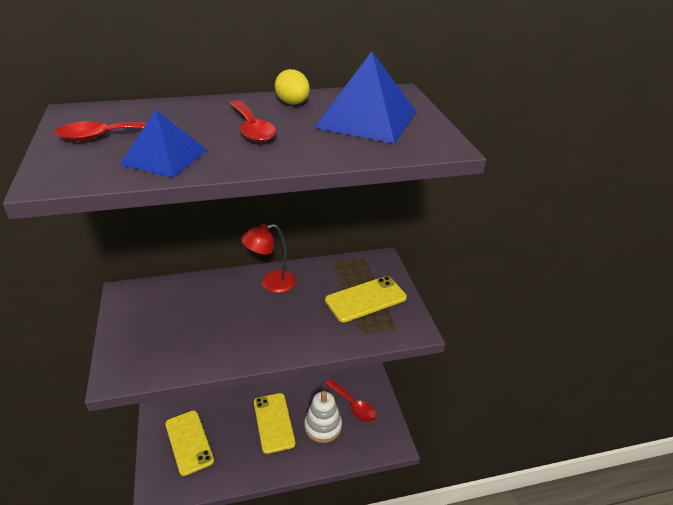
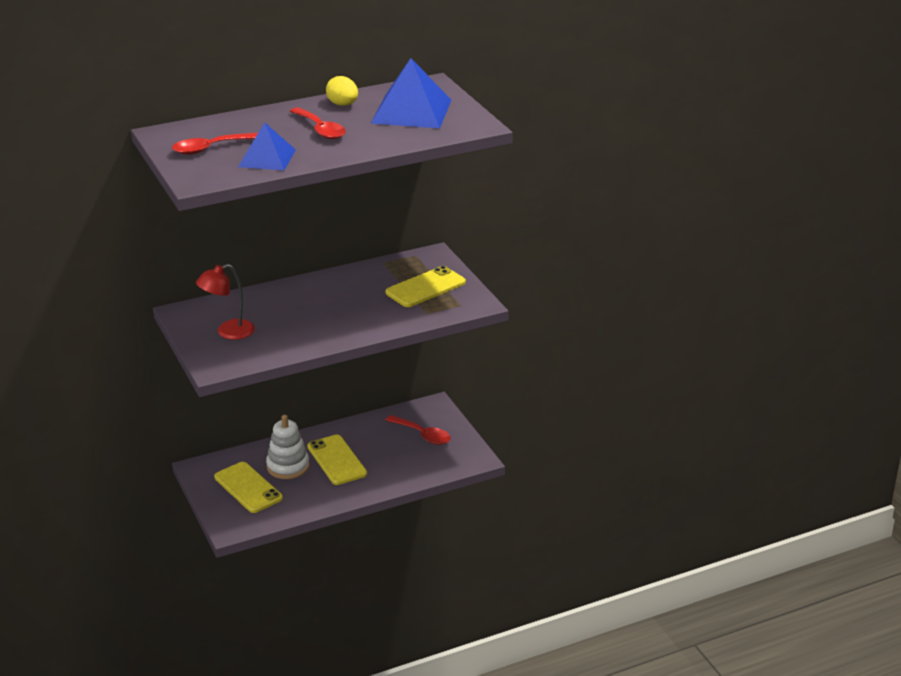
camera: 10 degrees left, 5 degrees down
(271, 283) = (326, 287): red lamp -> red lamp (228, 332)
(323, 426) = (393, 456): white stacking toy -> white stacking toy (288, 466)

